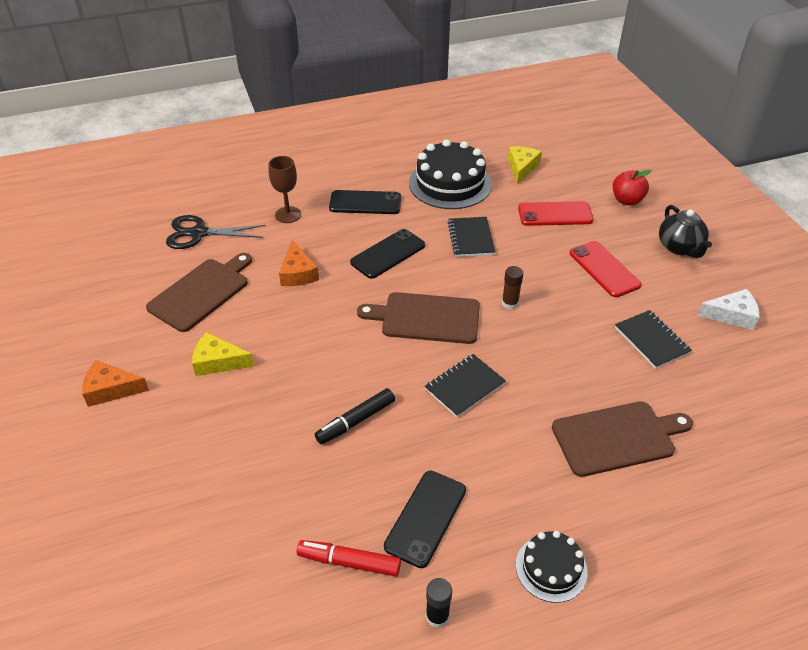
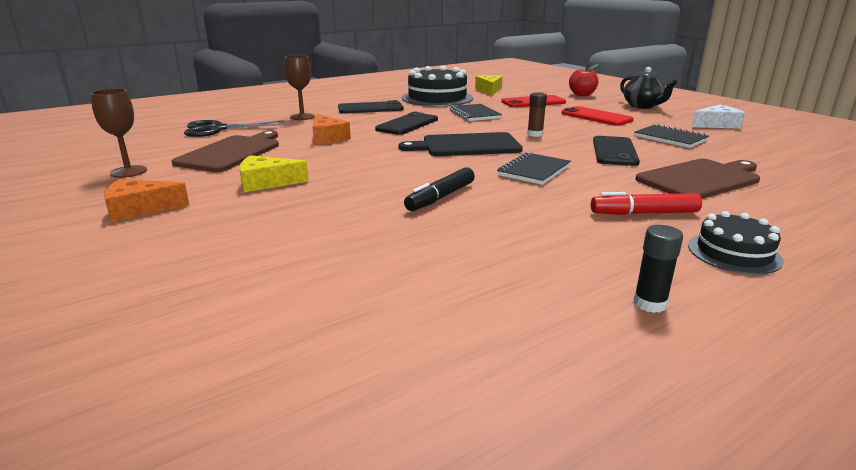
camera: 15 degrees left, 20 degrees down
(109, 316) = (128, 172): none -> brown goblet
(349, 562) = (506, 281): red marker -> red marker (644, 213)
(426, 318) = (466, 145): brown cutting board -> black cutting board
(426, 518) = (567, 241): black phone -> black phone (614, 151)

